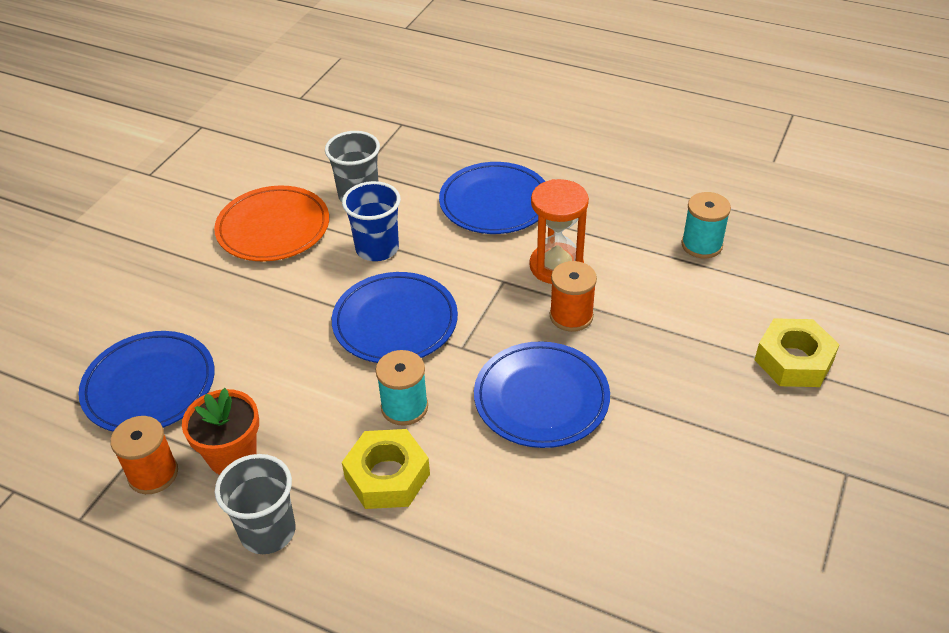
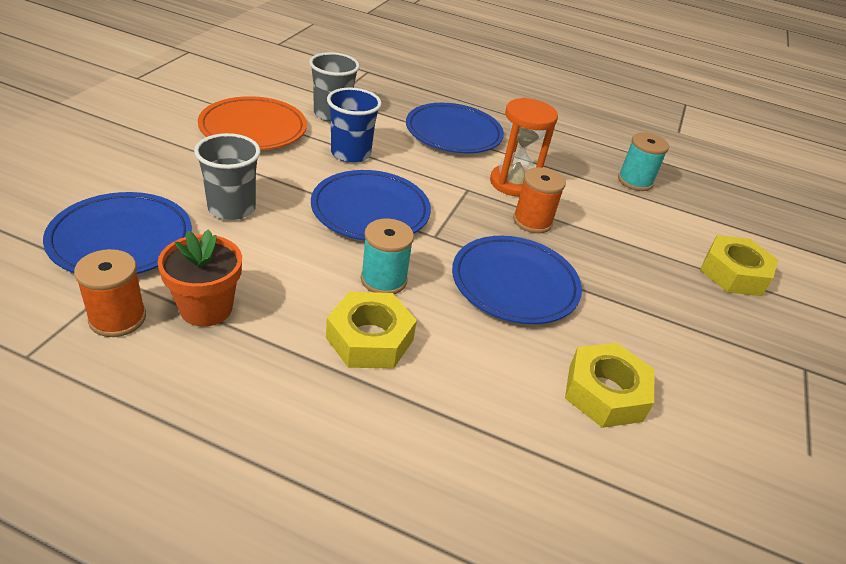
camera: 10 degrees left, 5 degrees down
(268, 531) = (242, 382): grey cup -> grey cup (231, 208)
(618, 518) = (605, 393): none -> yellow nut

